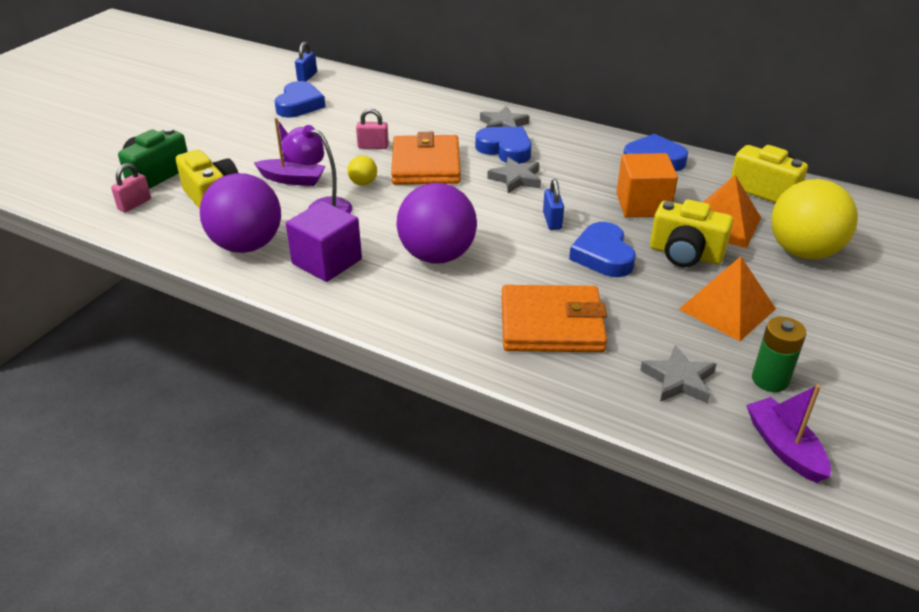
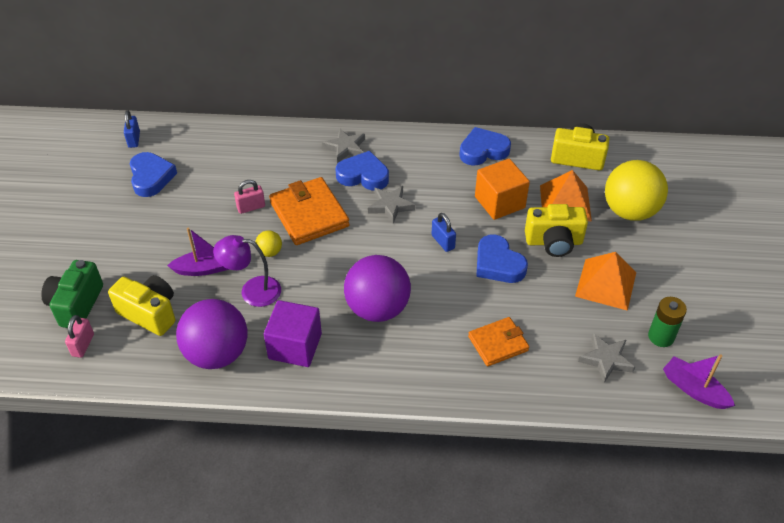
camera: 25 degrees left, 10 degrees up
(551, 324) = (498, 343): orange wallet -> orange wallet, size x0.62

